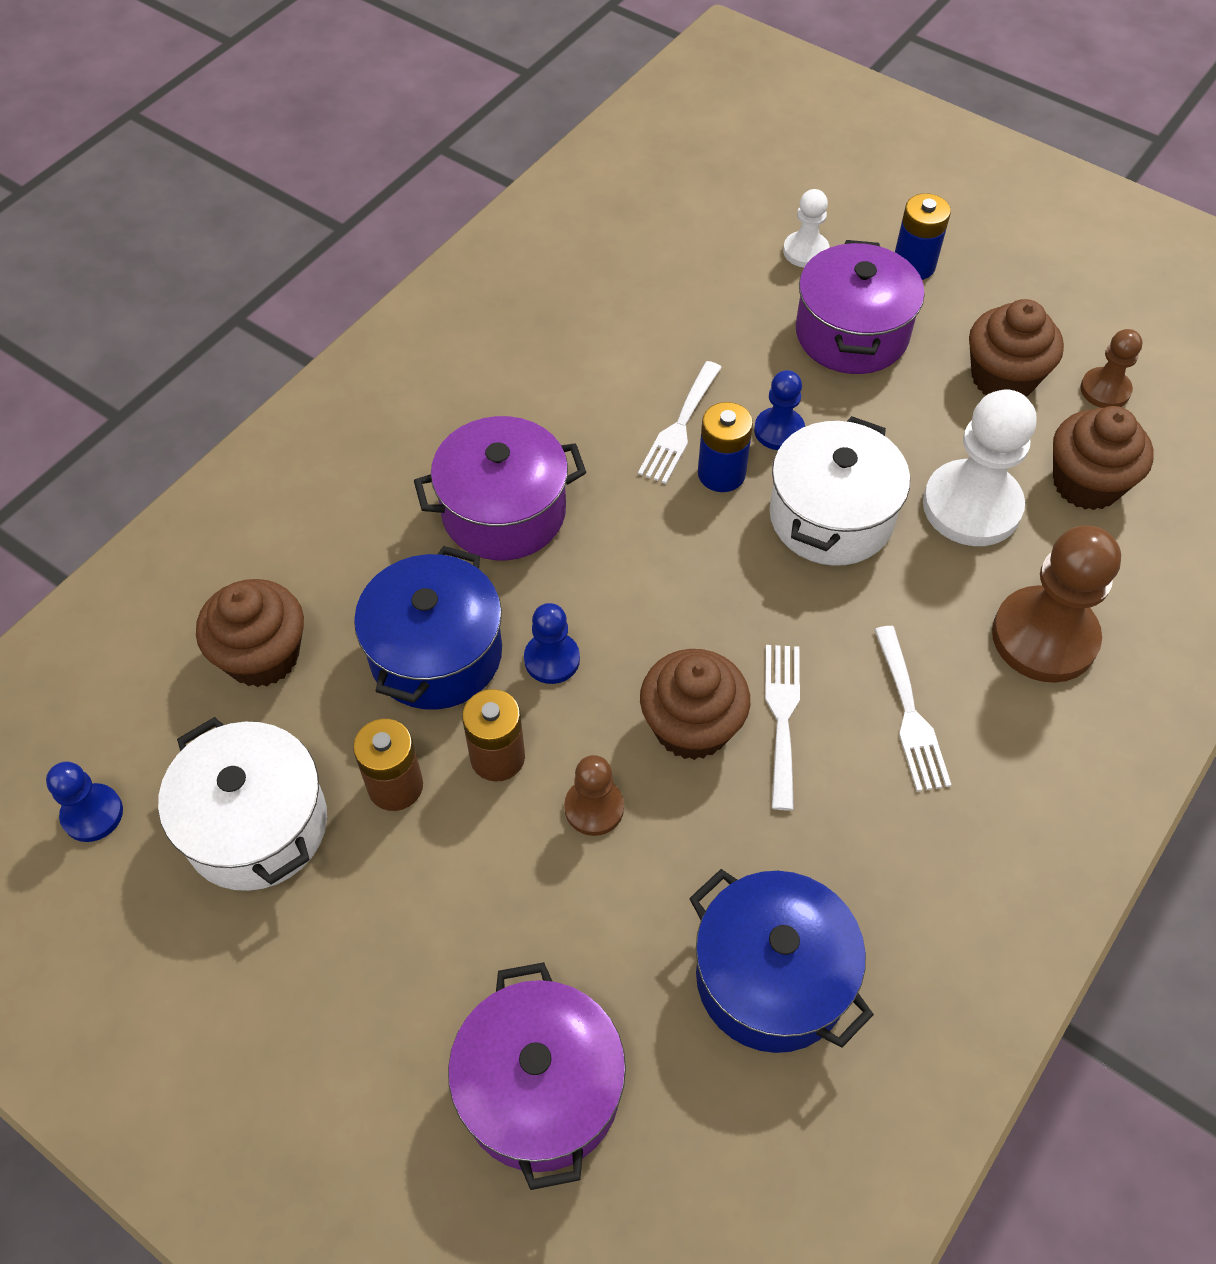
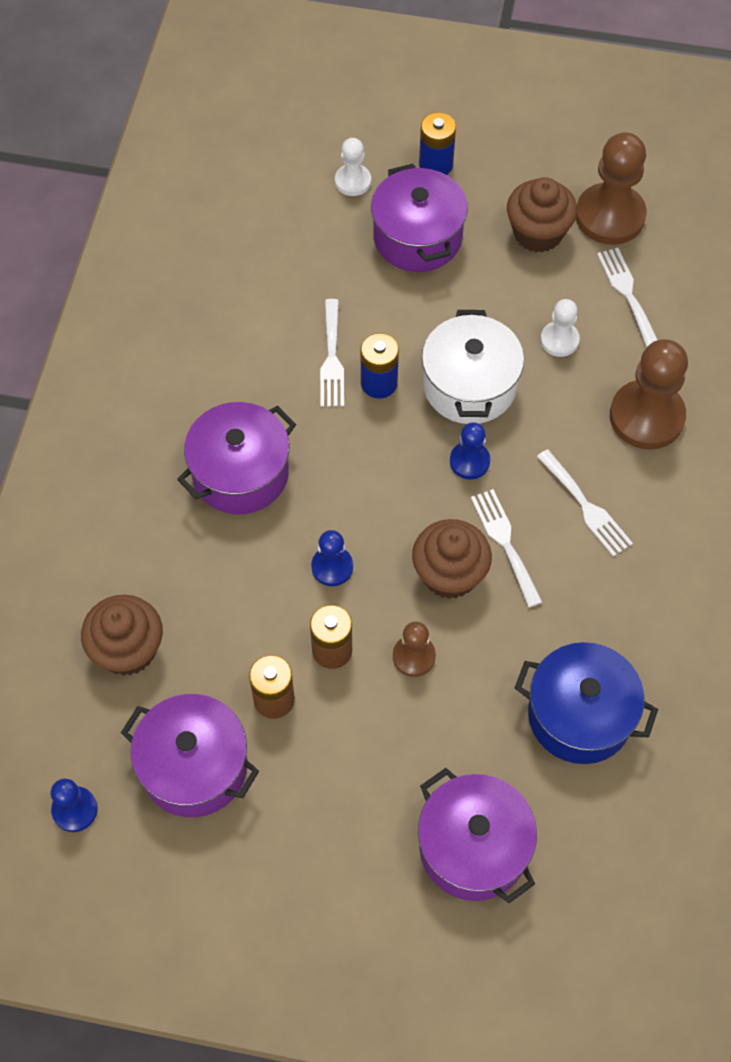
camera: 25 degrees left, 5 degrees up
(256, 825) = (194, 767): white pot -> purple pot
(436, 654) = (250, 597): blue pot -> none
(779, 431) = (403, 334): blue pawn -> blue pawn (469, 461)
(971, 506) = (559, 340): white pawn -> white pawn, size x0.53
(1086, 483) = (627, 293): brown cupcake -> white fork
(1105, 390) = (610, 216): brown pawn -> brown pawn, size x1.88

